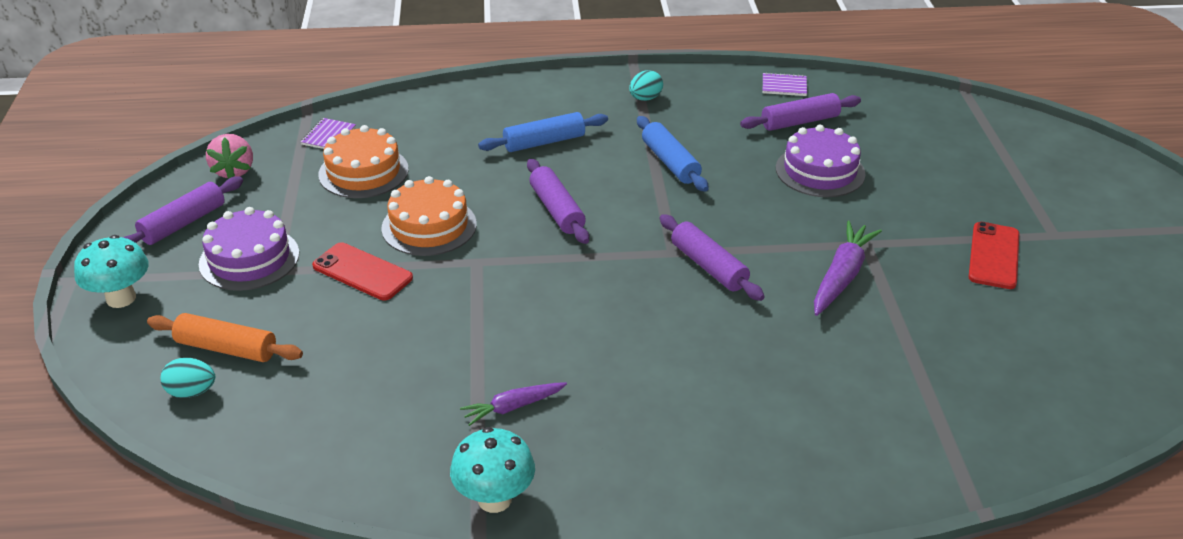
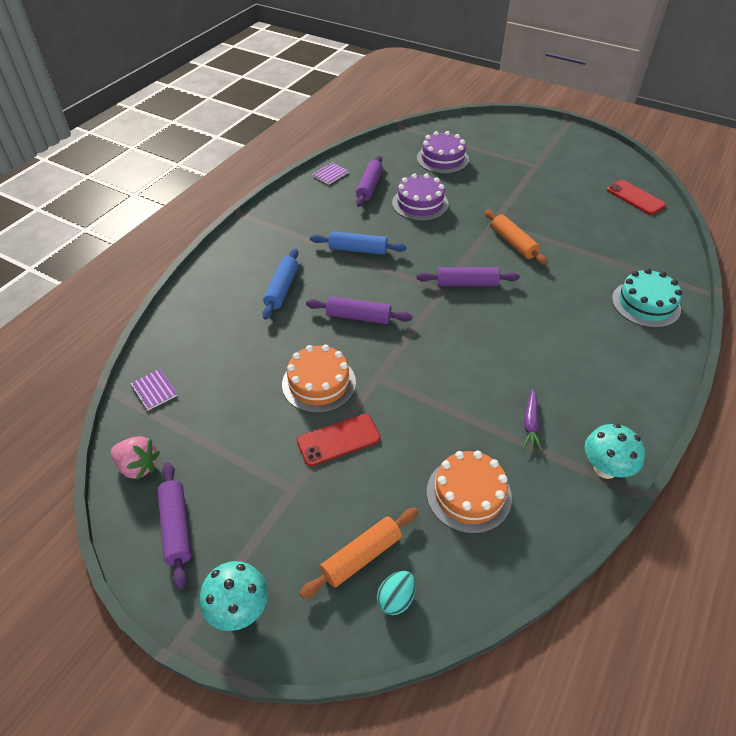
camera: 55 degrees left, 10 degrees up
(249, 259) = (264, 500): purple cake -> purple cake (442, 159)
(363, 172) = (221, 390): orange cake -> orange cake (468, 494)
(645, 98) = (283, 227): turquoise egg -> none
(842, 276) = (513, 243): purple carrot -> orange rolling pin
(864, 447) = (645, 304): none -> turquoise cake
(994, 256) = (536, 190): red phone -> red phone (635, 198)

